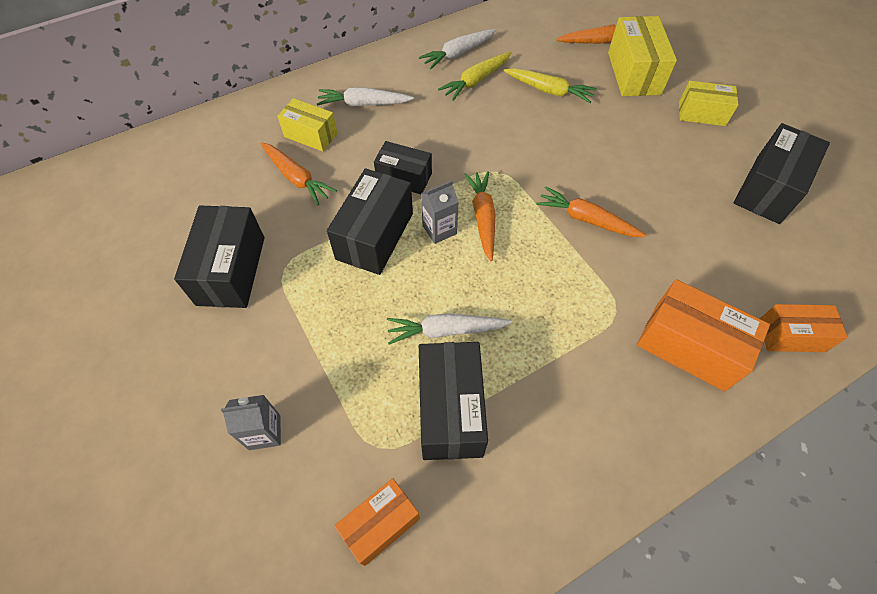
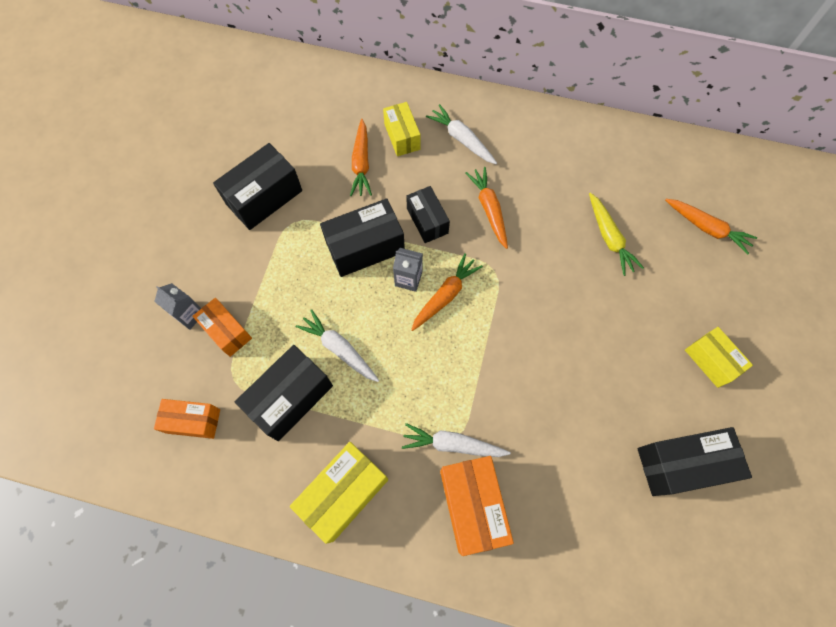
camera: 45 degrees right, 10 degrees up
(458, 54) = (576, 149): white carrot -> white carrot (452, 444)
(476, 81) = (562, 184): yellow carrot -> none
(586, 219) = (512, 360): orange carrot -> orange carrot (489, 209)
(634, 73) = (699, 279): yellow box -> yellow box (344, 493)
(791, 336) = (550, 569): orange box -> orange box (227, 331)

